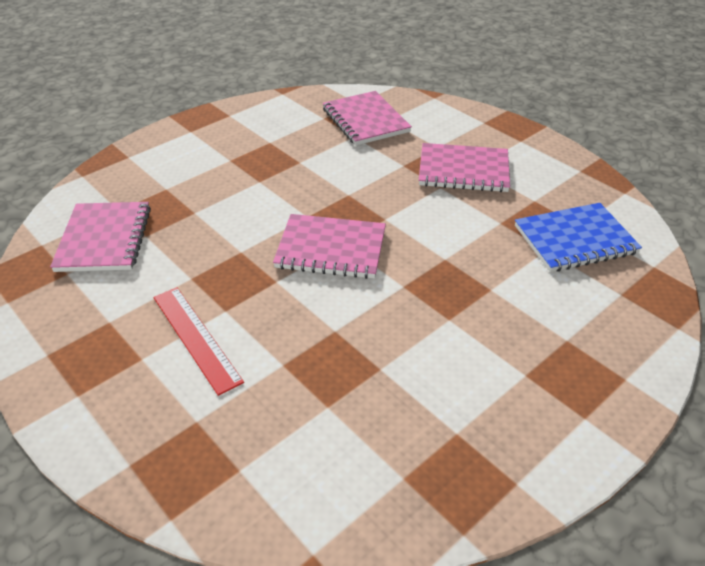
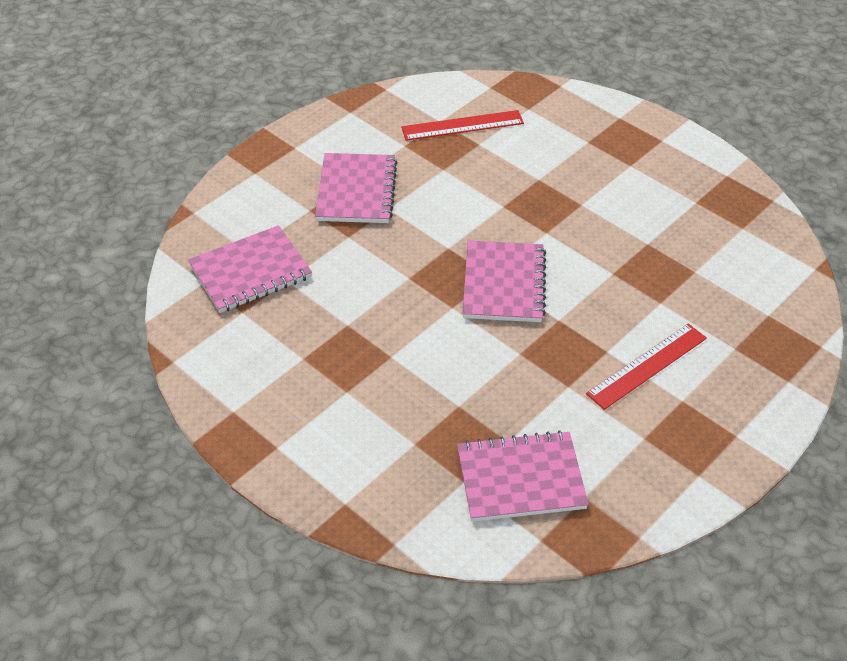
camera: 95 degrees left, 5 degrees up
(575, 240) = (462, 125): blue notebook -> red ruler

